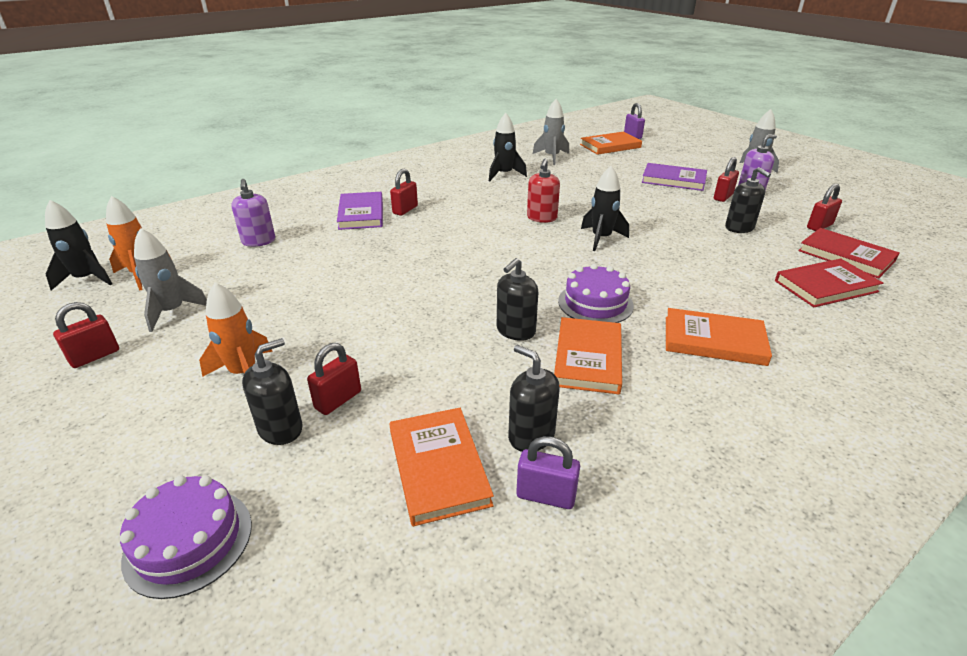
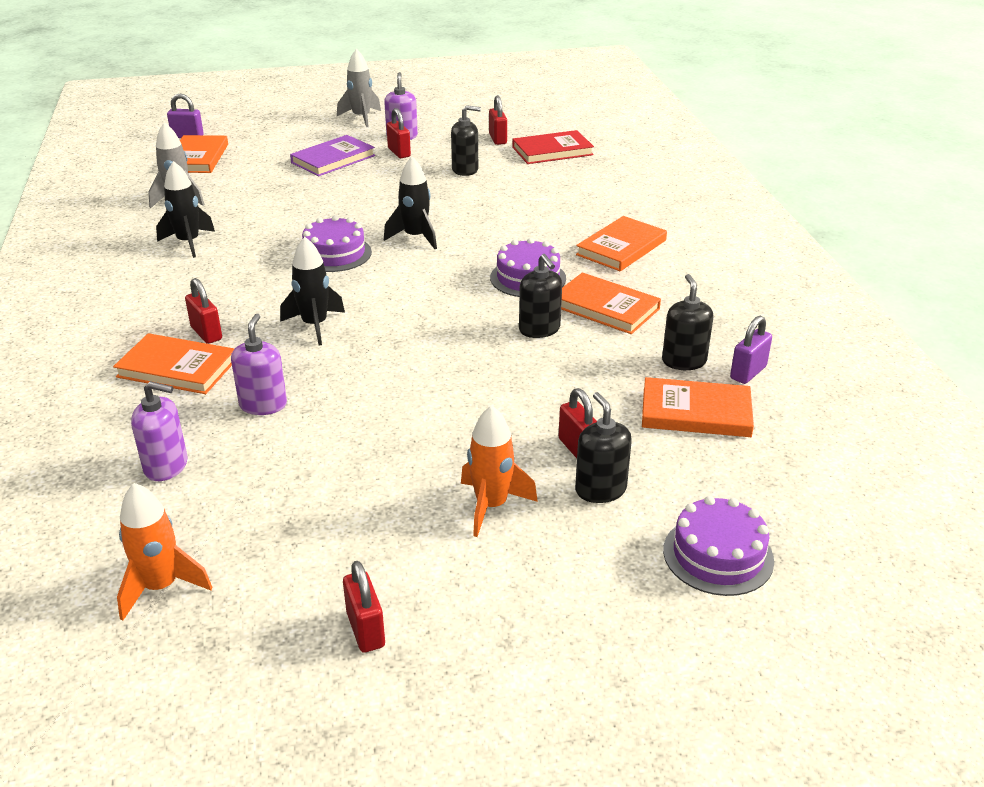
camera: 65 degrees left, 0 degrees up
(87, 279) = (114, 651): black rocket -> black rocket (315, 325)
(172, 312) = (305, 557): grey rocket -> none
(336, 249) = (263, 405): none -> purple soap dispenser
(361, 214) = (177, 368): purple book -> orange book
(531, 436) = (684, 361): black soap dispenser -> black soap dispenser turned 105 degrees clockwise
(541, 218) = (334, 254): red soap dispenser -> purple cake
(825, 286) = (586, 177): red book -> none

